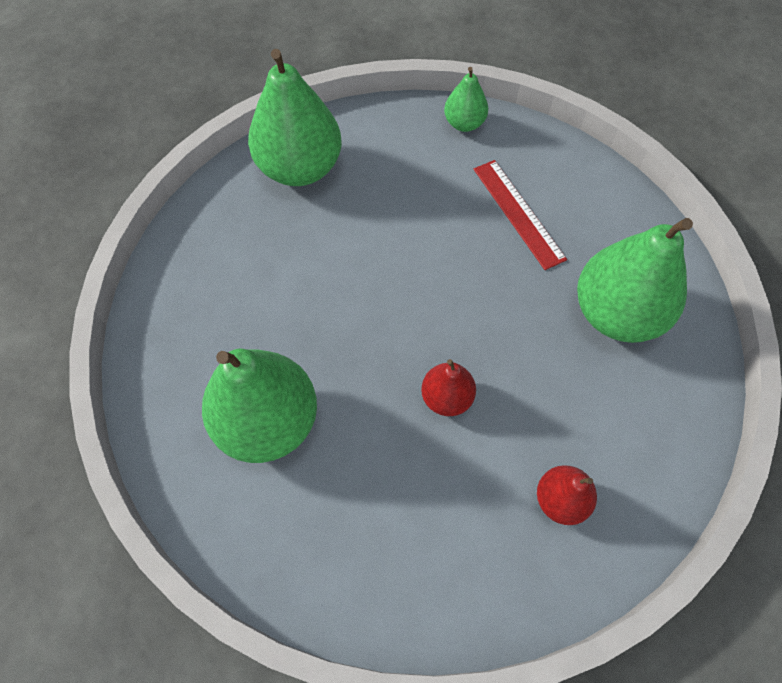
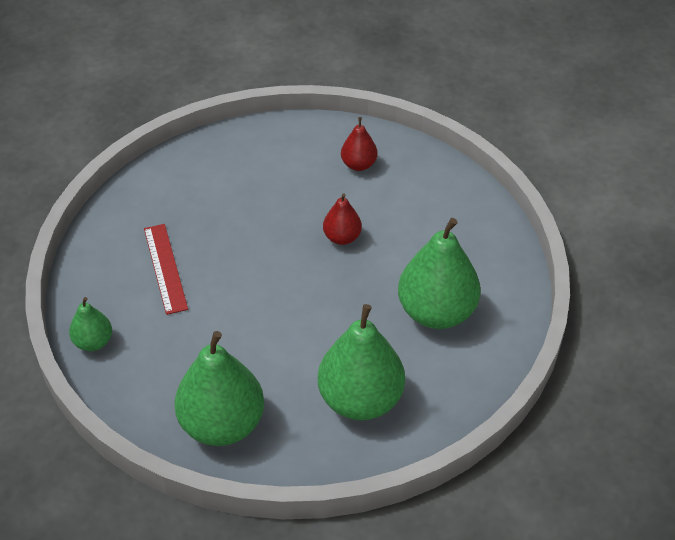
camera: 125 degrees left, 15 degrees down
(518, 213) = (165, 268): red ruler -> red ruler turned 45 degrees counterclockwise
(616, 313) = (213, 187): green pear -> green pear (360, 400)

